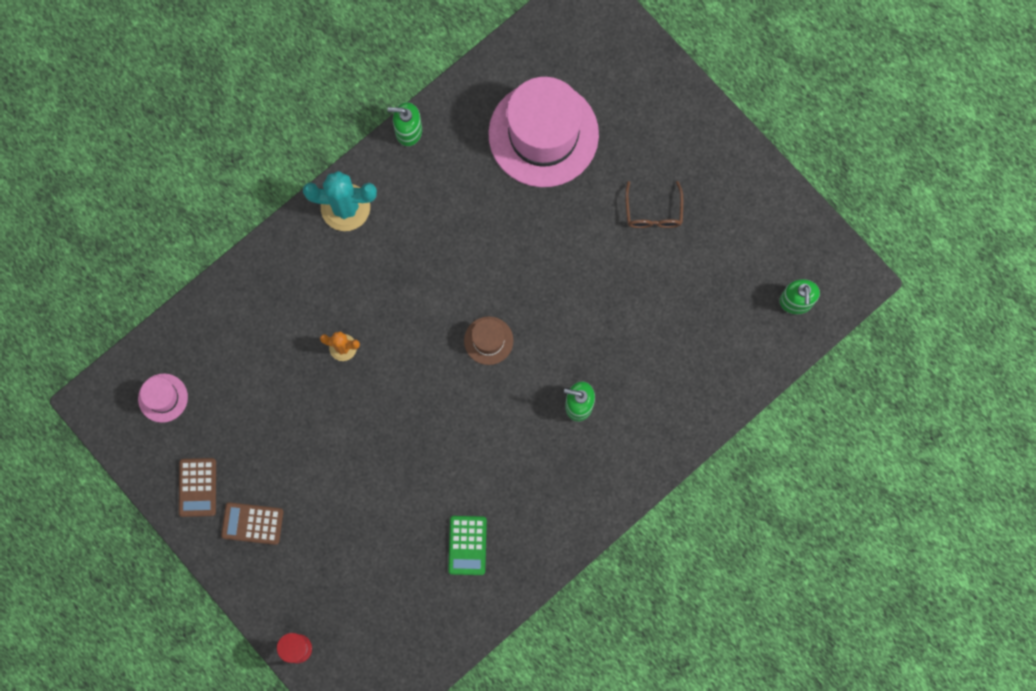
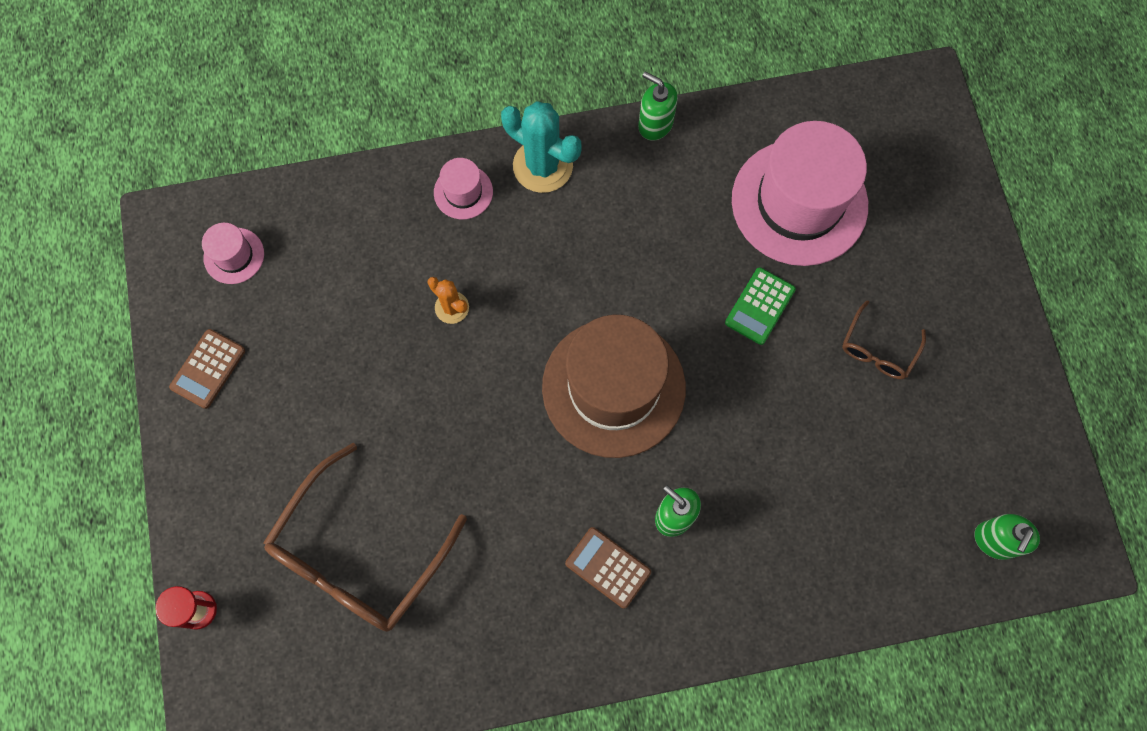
camera: 30 degrees right, 5 degrees down
(252, 523) = (239, 441): brown calculator -> brown calculator (608, 567)
(299, 259) = (463, 192): none -> pink hat
(382, 551) = (358, 554): none -> brown glasses
(467, 545) = (455, 604): green calculator -> green calculator (759, 306)
(488, 340) = (613, 387): brown hat -> brown hat, size x2.29

